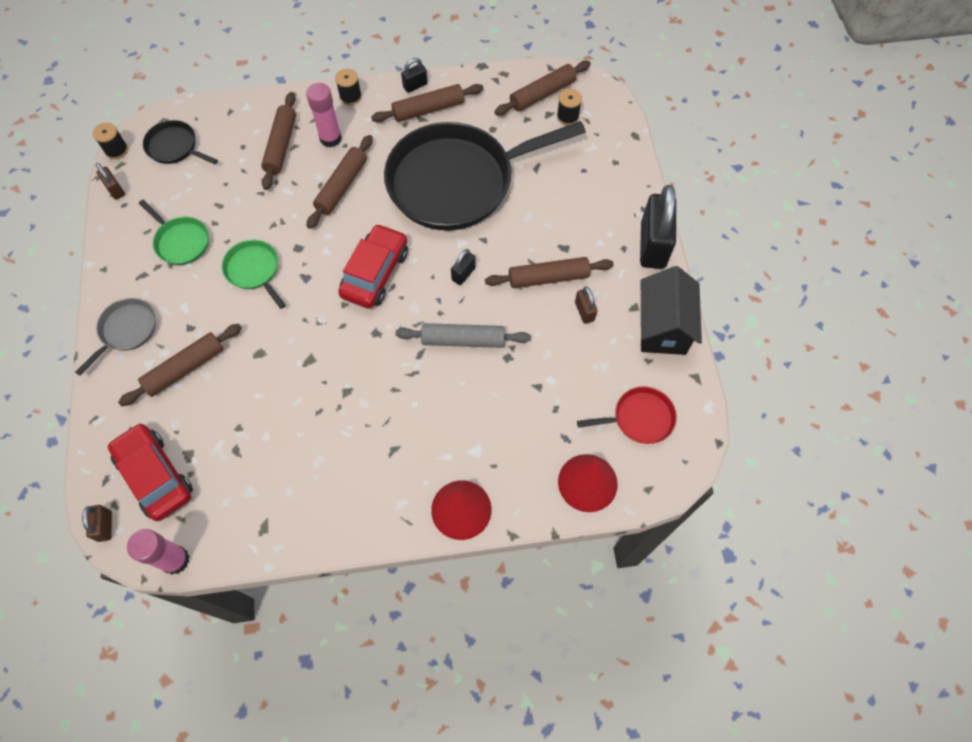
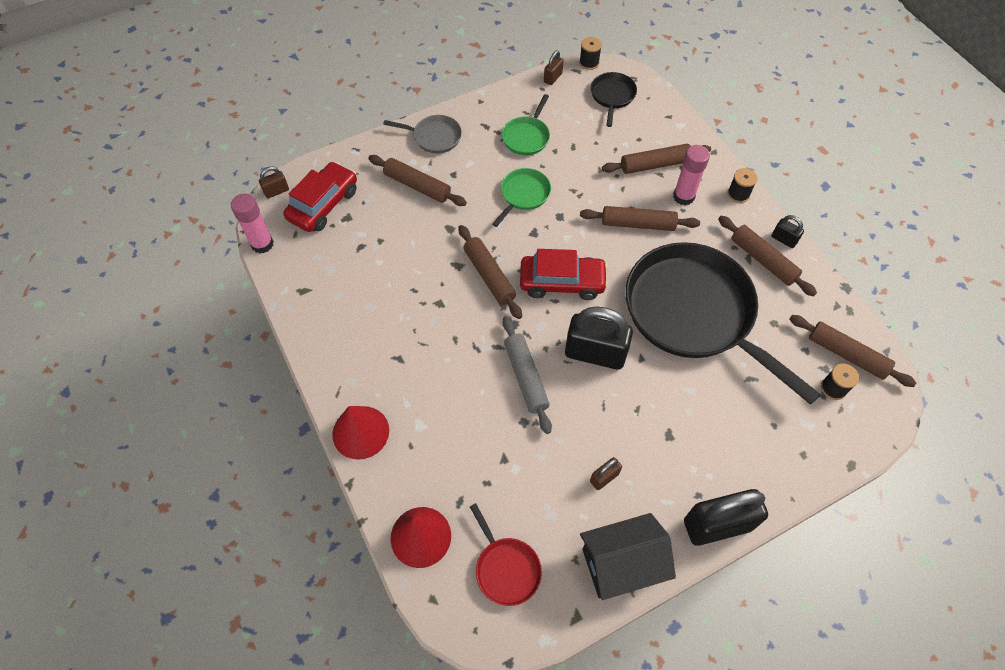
camera: 70 degrees right, 5 degrees down
(463, 274) = (595, 353): black padlock -> black padlock, size x2.16
(548, 277) = (627, 431): brown rolling pin -> brown rolling pin (489, 276)

